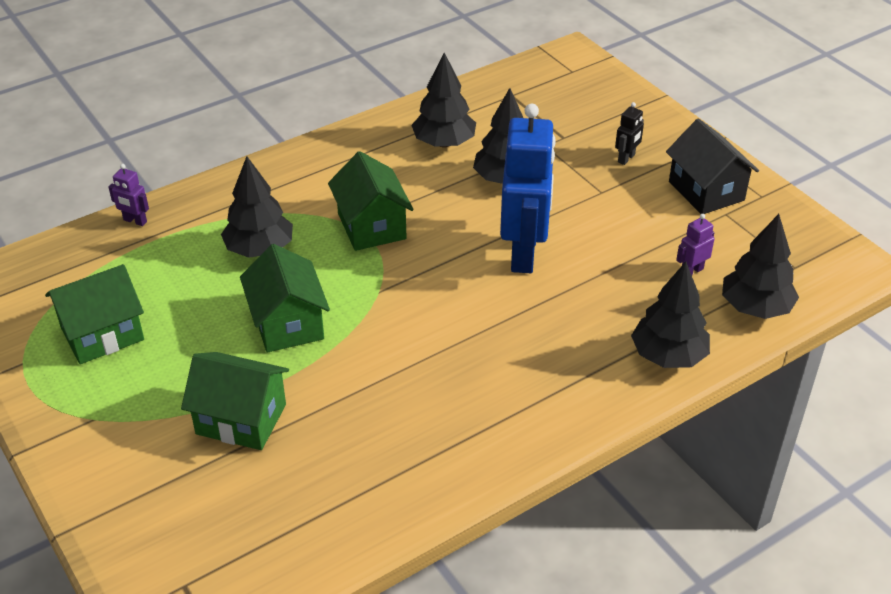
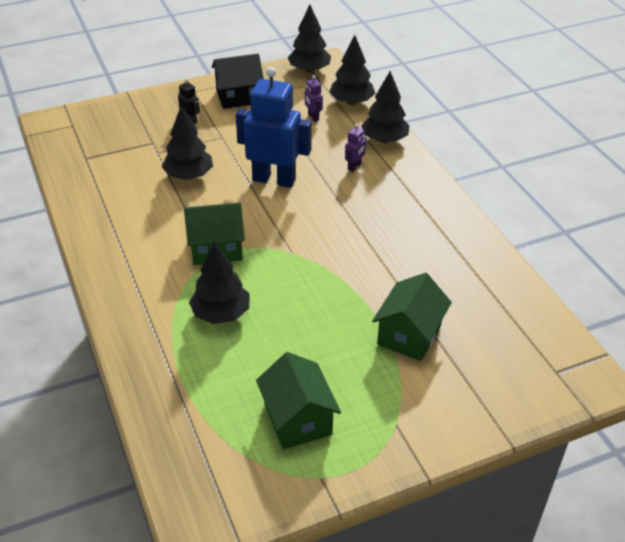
camera: 80 degrees left, 0 degrees up
(135, 221) = (150, 396): purple robot -> purple robot (354, 167)
(287, 323) = (314, 303): green house -> none
(444, 143) = (129, 199): black tree -> black tree (309, 70)

